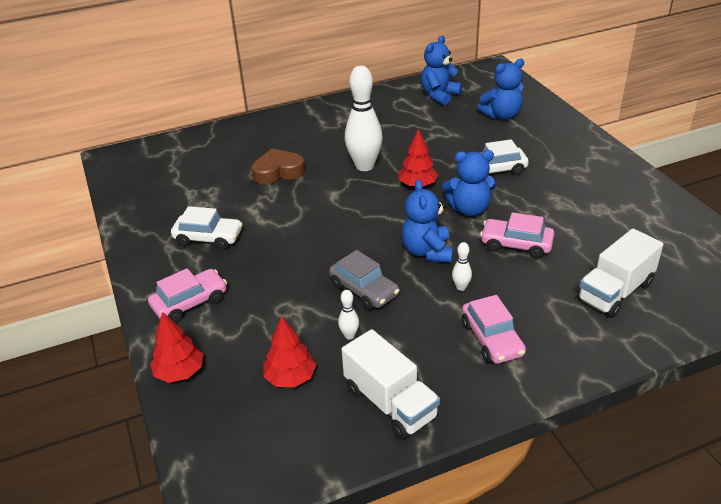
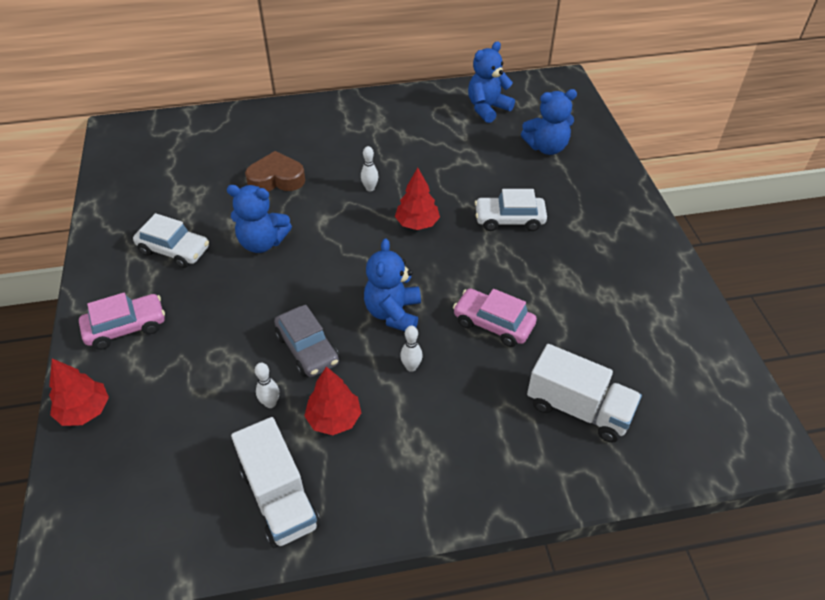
camera: 10 degrees right, 10 degrees up
(290, 377) = (191, 442): red tree -> red tree (334, 419)
(364, 166) = (370, 188): white bowling pin -> white bowling pin, size x0.43
(469, 209) = (460, 266): blue teddy bear -> blue teddy bear (262, 243)
(492, 339) = (418, 441): pink car -> none
(615, 292) = (578, 409): white truck -> white truck turned 120 degrees counterclockwise

